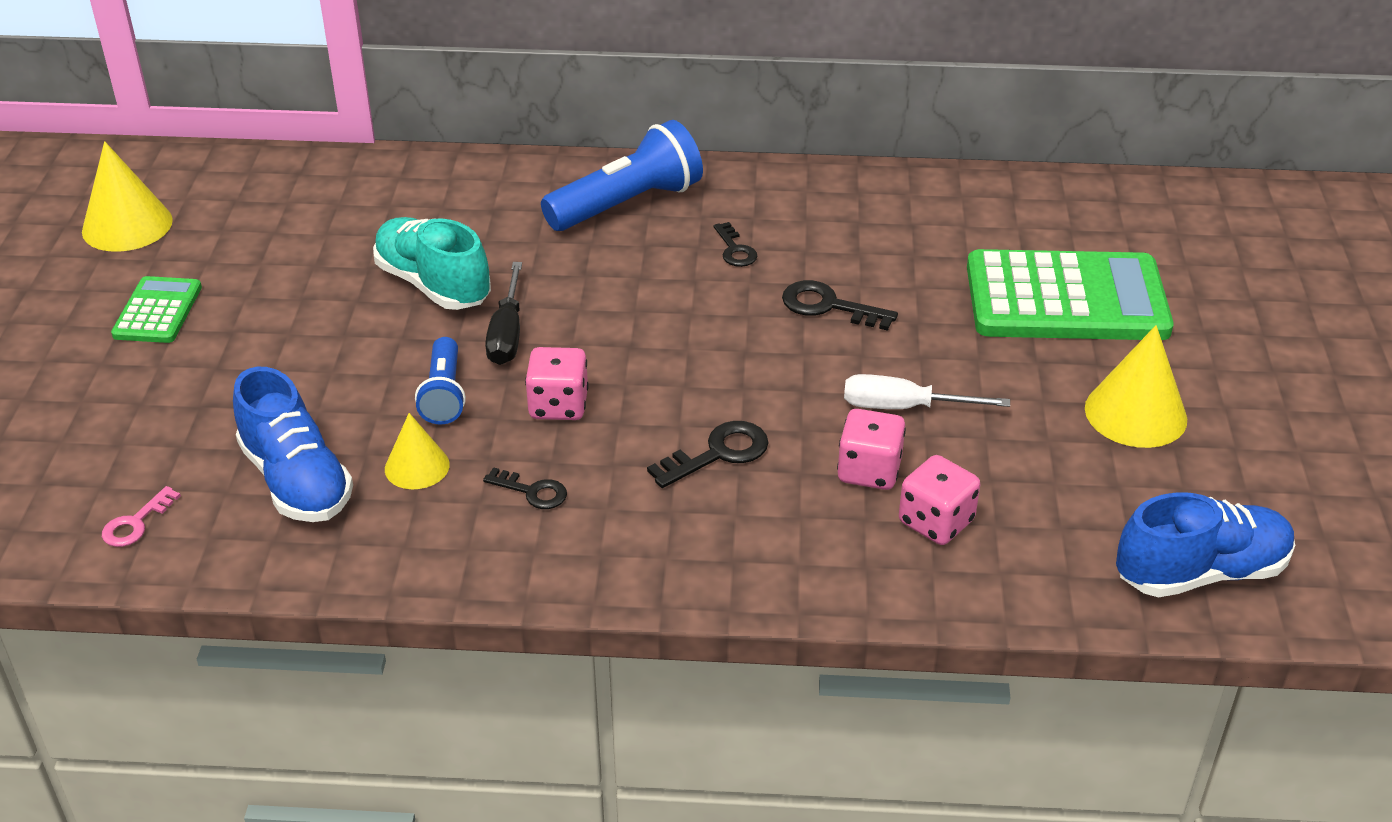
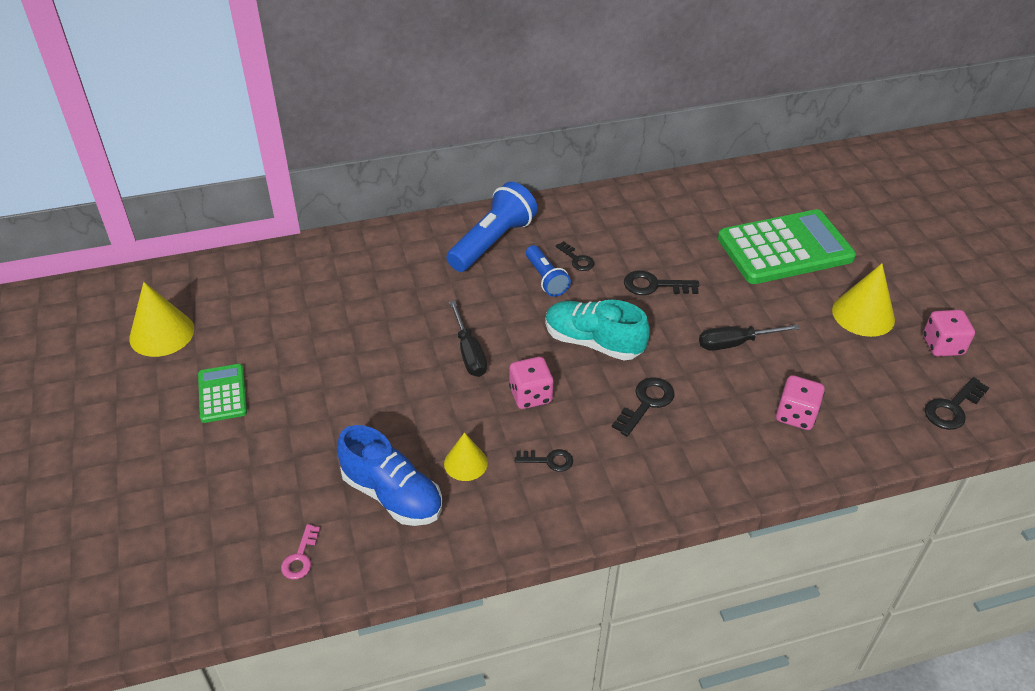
camera: 20 degrees left, 5 degrees up
(433, 284) = (401, 328): turquoise shoe -> turquoise shoe (593, 342)
(444, 394) = (453, 406): blue flashlight -> blue flashlight (546, 279)
(869, 471) = (740, 391): pink dice -> pink dice (942, 345)
(903, 407) = (735, 343): white screwdriver -> black screwdriver
(1200, 572) = (952, 408): blue shoe -> black key

